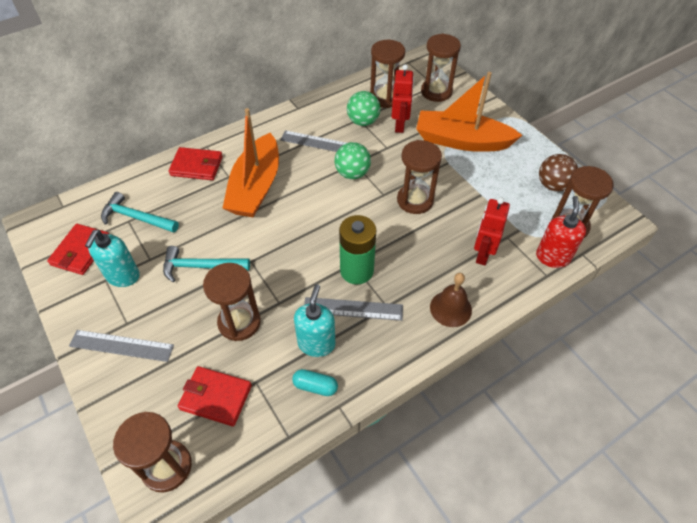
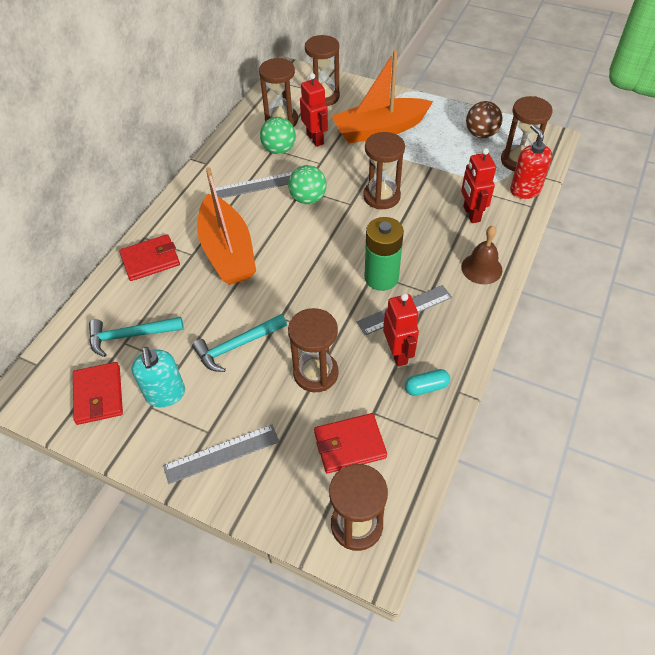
camera: 30 degrees left, 0 degrees up
(316, 343) = (398, 353): turquoise soap dispenser -> red robot

